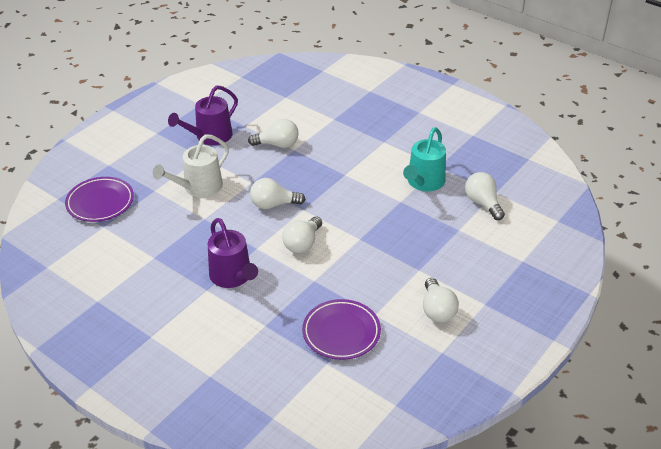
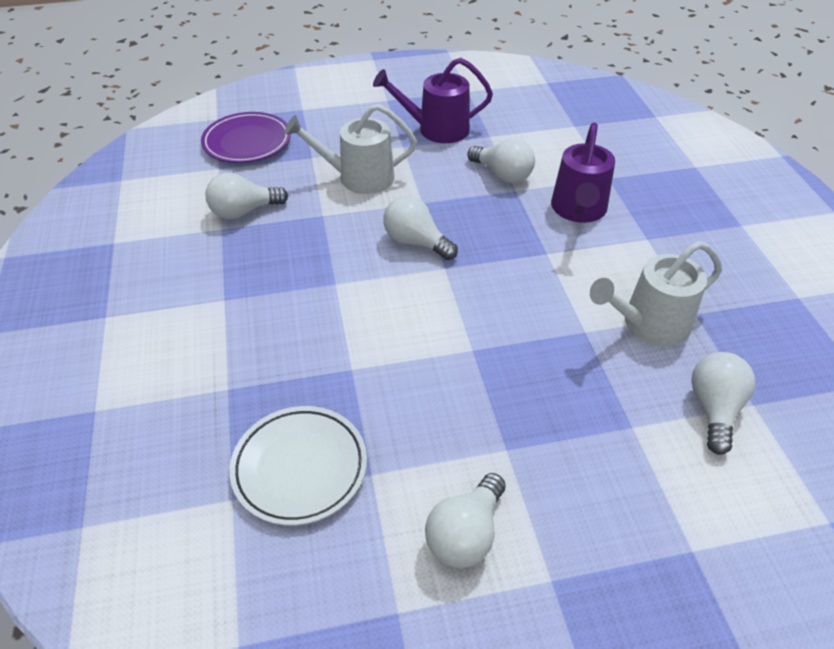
camera: 40 degrees right, 5 degrees up
(232, 276) = (268, 302): purple watering can -> purple watering can (578, 210)
(302, 243) = (393, 311): white light bulb -> white light bulb (243, 211)
(341, 332) = (300, 468): purple plate -> white plate
(424, 182) = (649, 324): turquoise watering can -> white watering can

